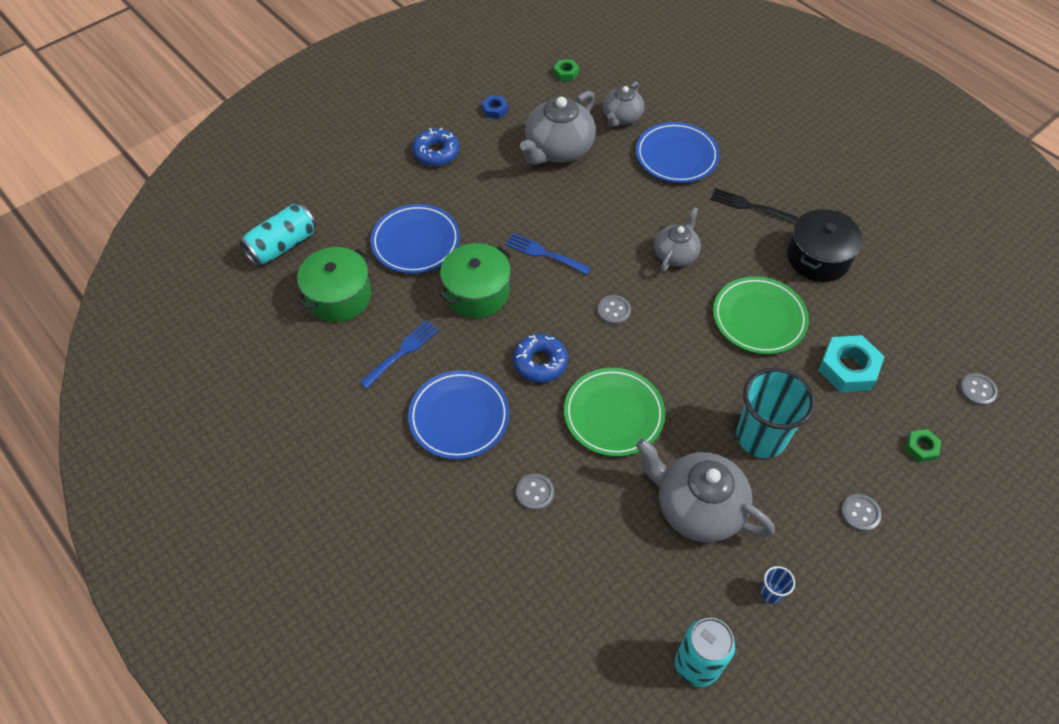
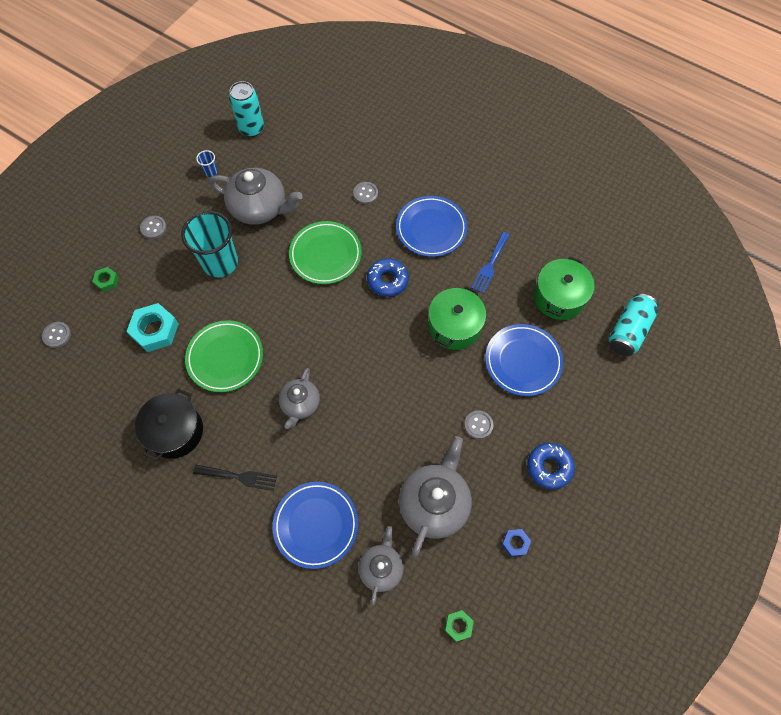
camera: 165 degrees right, 10 degrees up
(544, 254) = (412, 376): blue fork -> none
(613, 311) = (342, 336): grey button -> grey button (478, 425)

